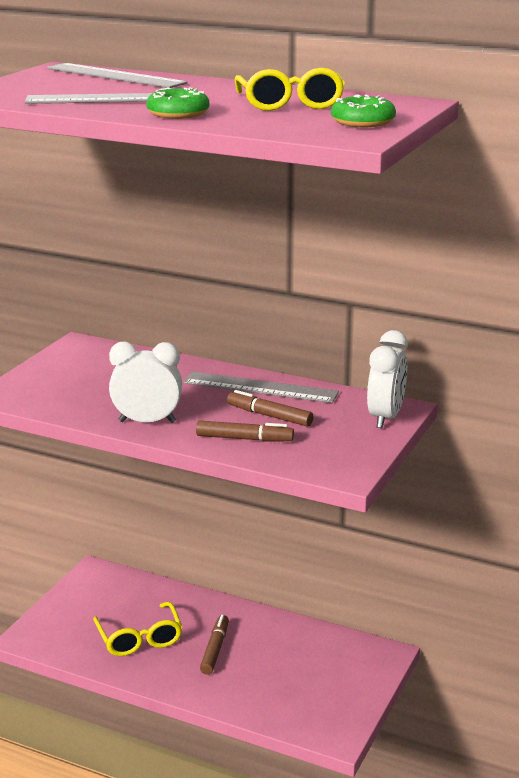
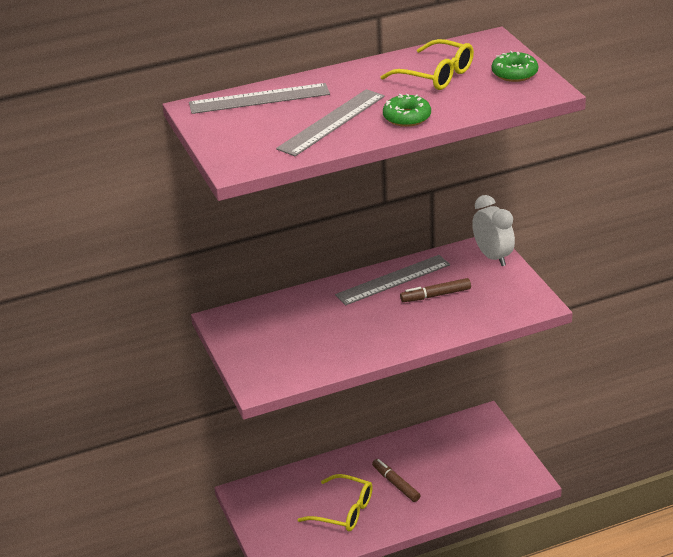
camera: 45 degrees left, 10 degrees up
(147, 422) = (381, 344): white clock -> none
(244, 439) = (453, 319): brown marker -> none

